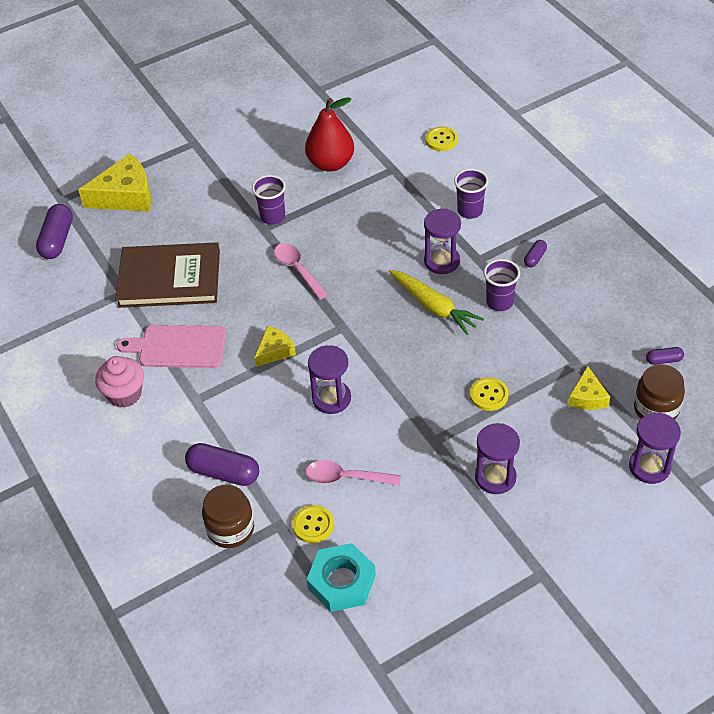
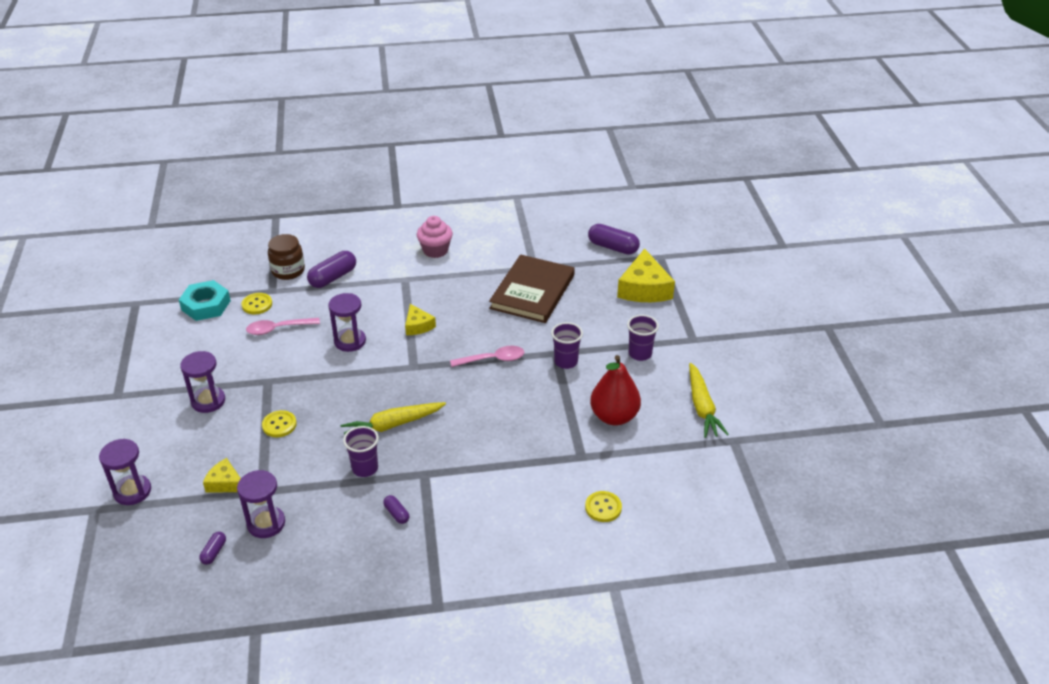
camera: 110 degrees right, 10 degrees down
(178, 347) = (459, 281): pink cutting board -> none
(287, 115) = (702, 407): none -> yellow carrot
(346, 477) = (278, 329): pink spoon -> pink spoon turned 135 degrees counterclockwise
(442, 261) = (439, 448): purple hourglass -> purple hourglass (266, 523)
(470, 211) = (488, 491): purple cup -> purple cup (640, 354)
(656, 409) = (175, 522): brown jar -> none

